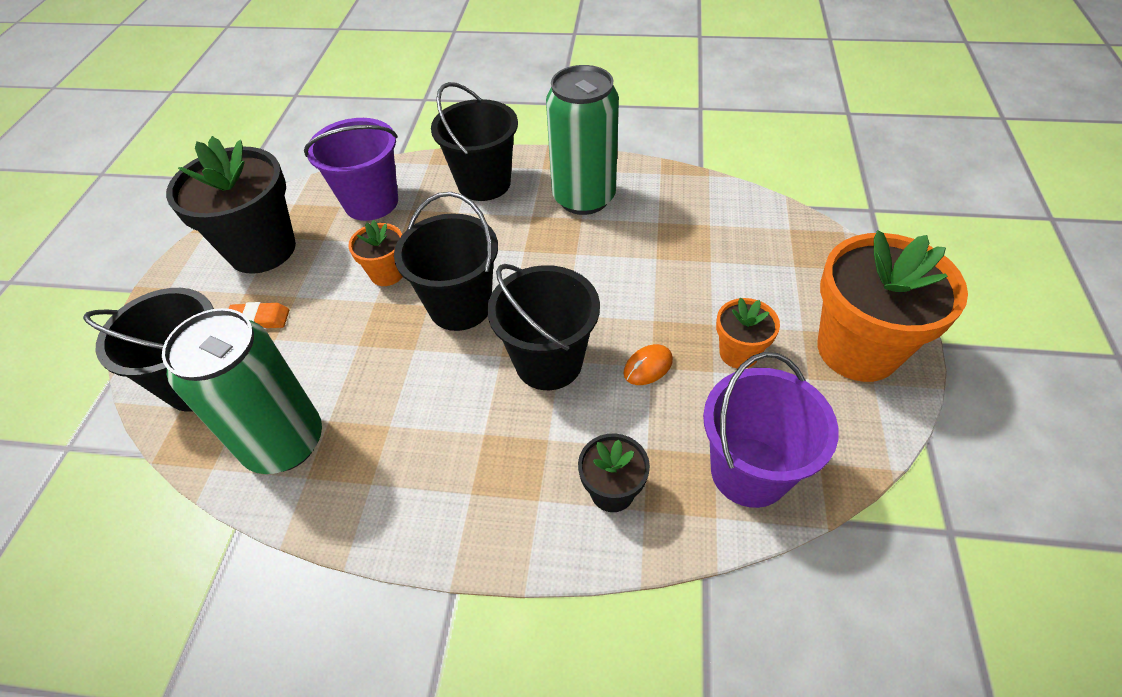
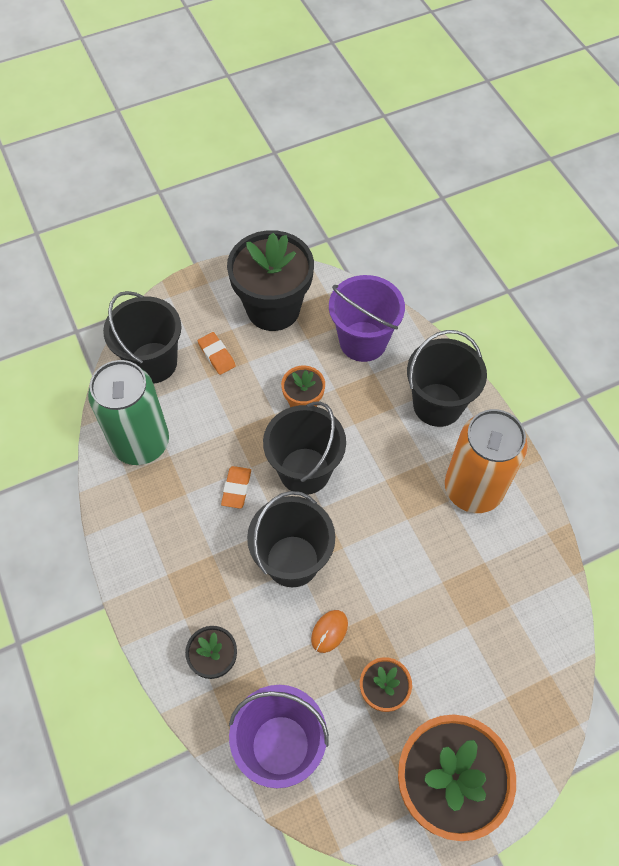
camera: 55 degrees right, 10 degrees up
(427, 374) = (236, 488): none -> orange eraser
(584, 198) = (473, 489): green can -> orange can
(648, 366) = (329, 631): orange mouse -> orange mouse turned 75 degrees counterclockwise

